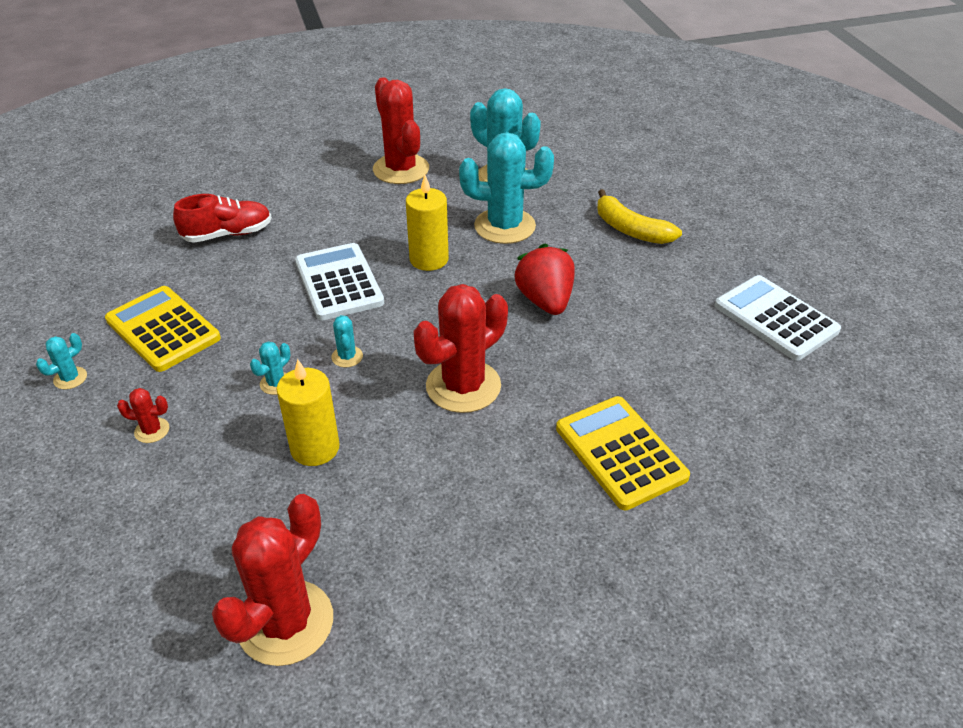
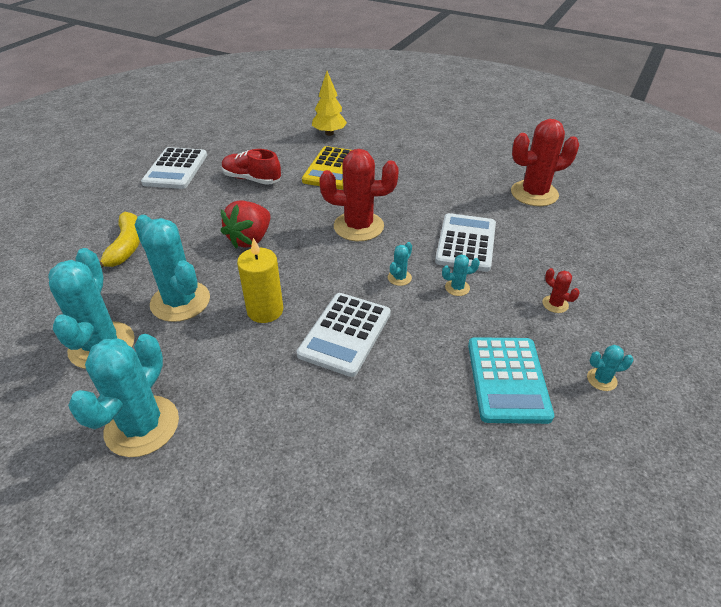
camera: 135 degrees left, 0 degrees up
(163, 329) = (507, 379): yellow calculator -> turquoise calculator
(227, 234) = (379, 458): red shoe -> red shoe (252, 179)
(315, 448) = (466, 243): yellow candle -> white calculator
(401, 169) = (142, 426): red cactus -> turquoise cactus
(745, 524) = (329, 133): none -> yellow tree

